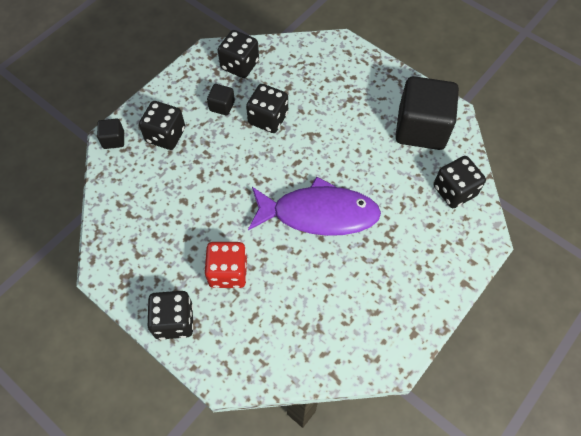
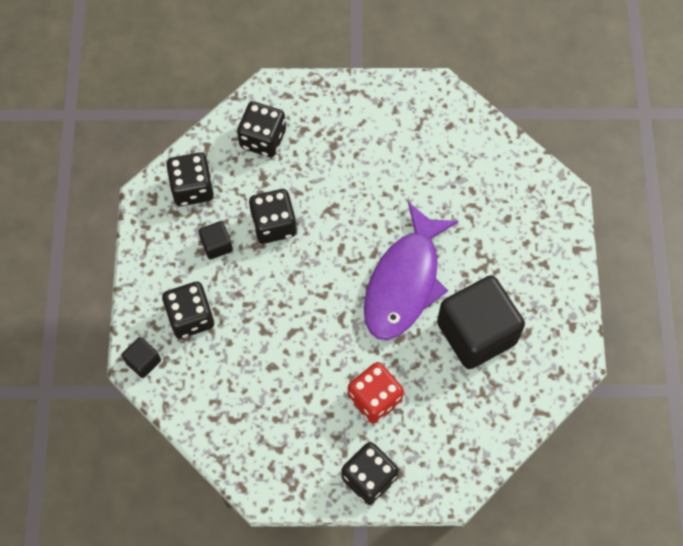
camera: 40 degrees left, 5 degrees up
(319, 213) = (405, 282): purple fish -> purple fish turned 150 degrees clockwise
(421, 128) = (423, 128): black cube -> black cube (476, 333)
(454, 191) = (502, 169): black dice -> black dice (263, 139)

